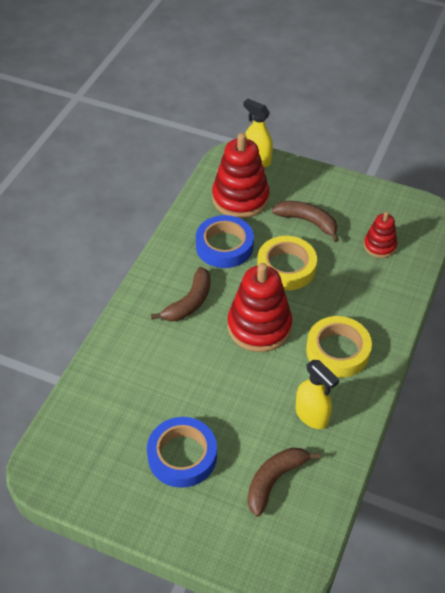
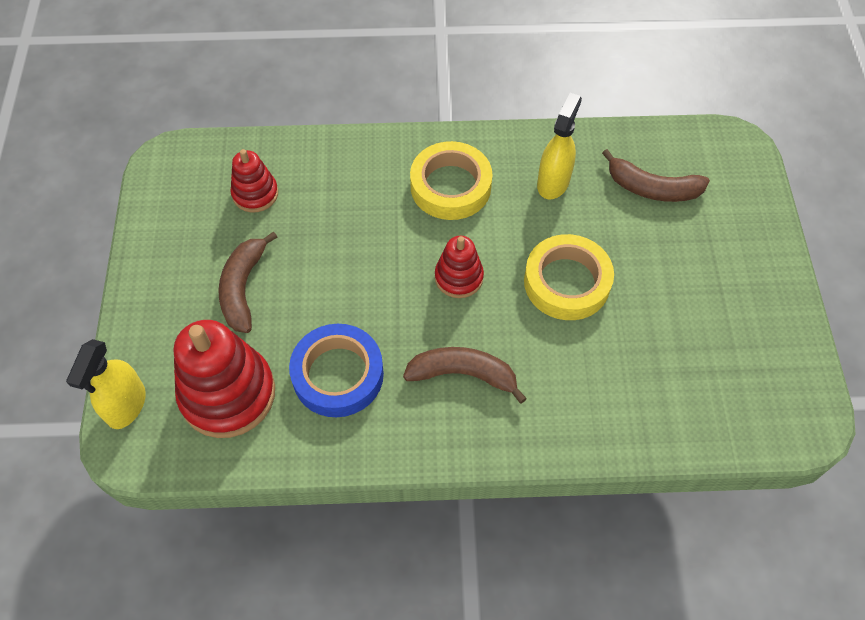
camera: 115 degrees left, 10 degrees up
(182, 455) = (683, 283): blue tape -> none
(259, 326) = (458, 277): red stacking toy -> red stacking toy, size x0.55
(286, 267) = (343, 283): yellow tape -> yellow tape (566, 282)

